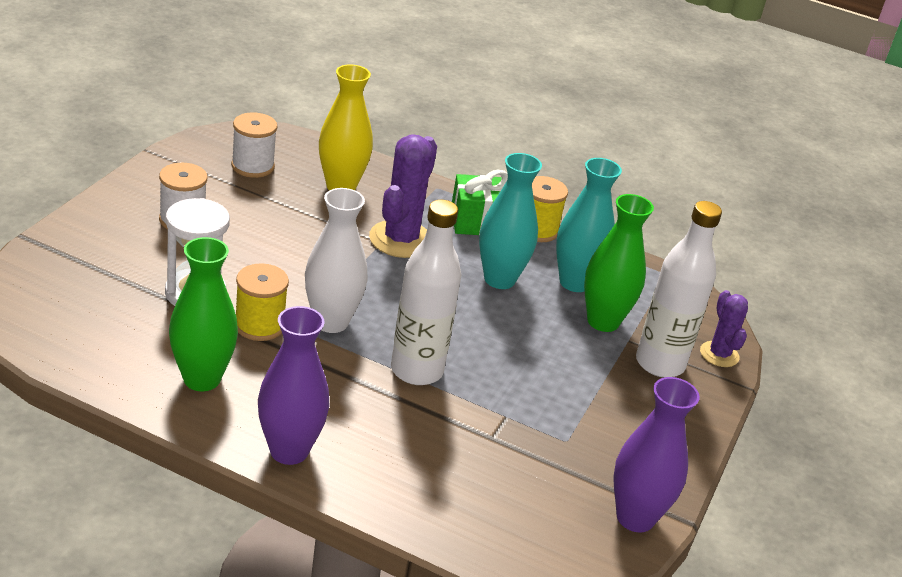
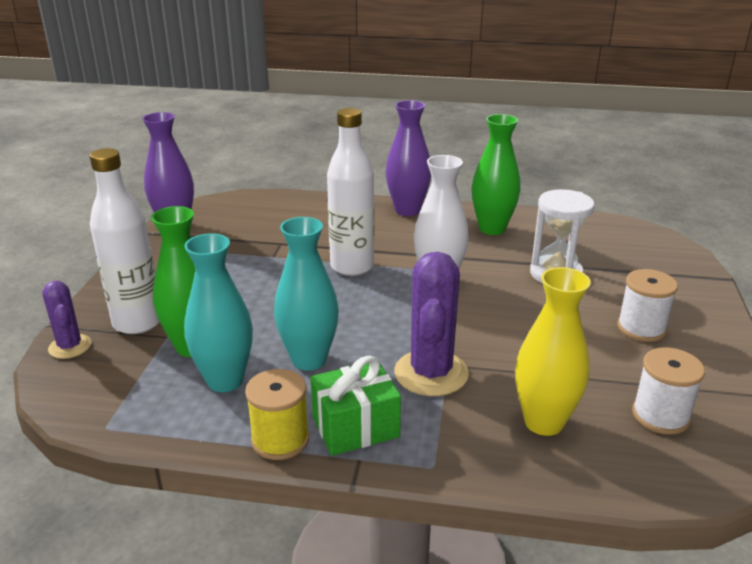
camera: 170 degrees right, 5 degrees down
(259, 325) = (488, 266): yellow spool -> none

